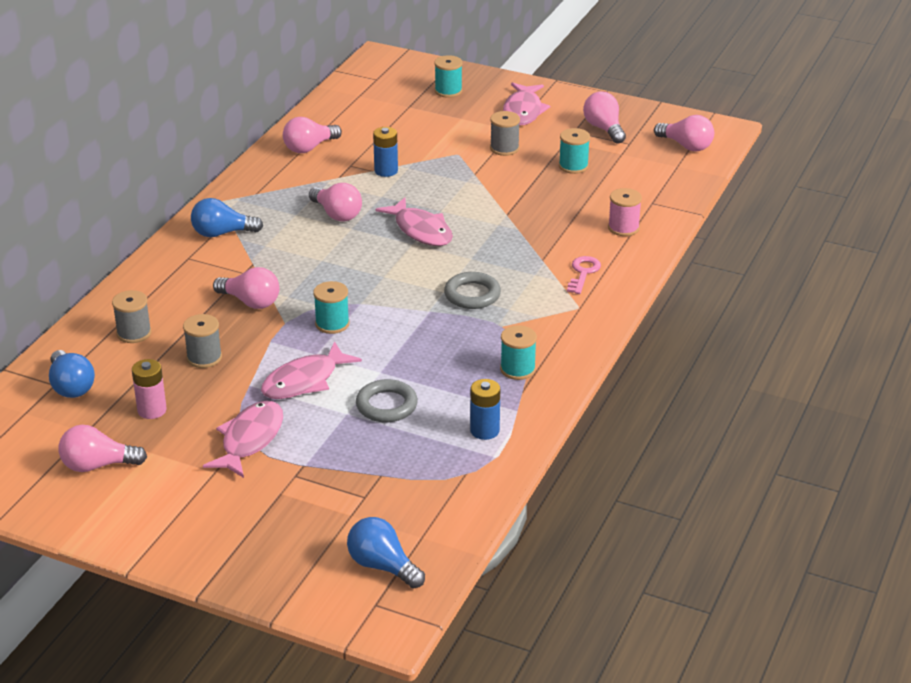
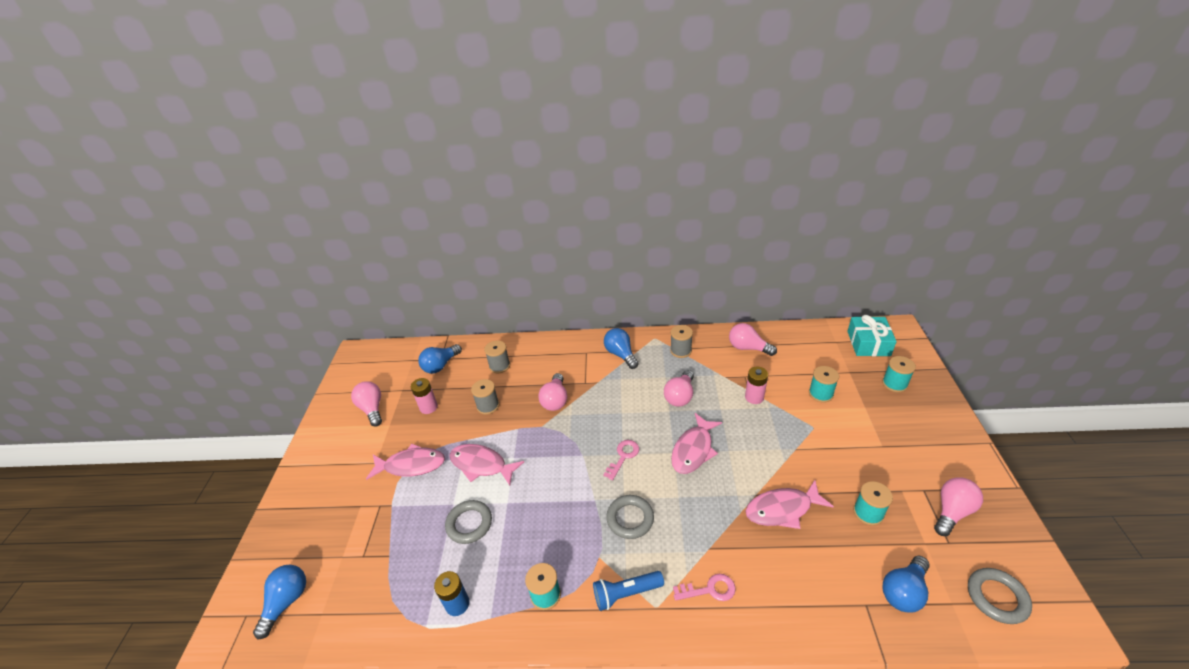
camera: 70 degrees right, 5 degrees up
(332, 324) = (551, 451): turquoise spool -> turquoise spool (820, 394)
(381, 80) = (868, 343): none -> turquoise gift
(386, 171) = (754, 397): blue battery -> pink battery
(388, 277) = (623, 456): none -> pink key
(504, 148) = (849, 452): grey spool -> grey spool (681, 350)
(523, 111) = (917, 441): pink fish -> pink fish (782, 509)
(552, 320) = (626, 593): none -> blue flashlight
(623, 228) = (803, 595): pink spool -> none
(653, 181) = (903, 591): none -> blue light bulb
(686, 146) = (997, 597): pink light bulb -> grey ring

